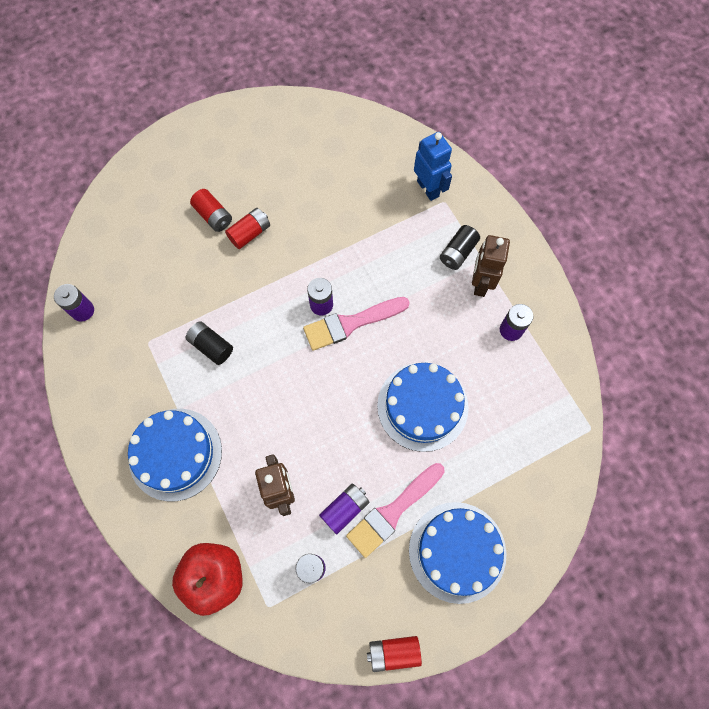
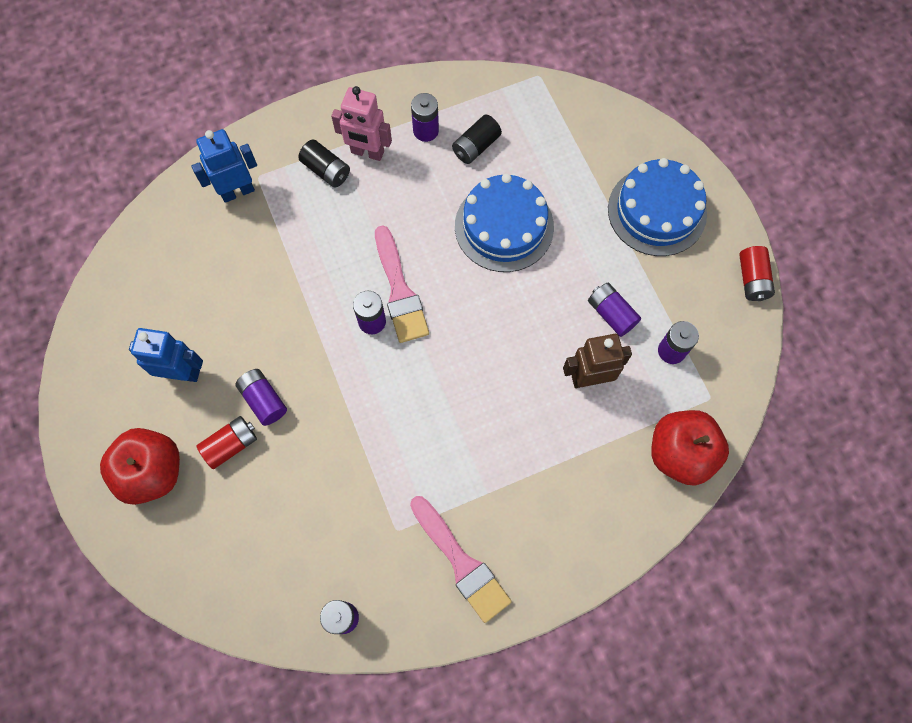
camera: 85 degrees left, 0 degrees up
(175, 454) = (541, 496): blue cake -> none
(192, 168) = (152, 472): none -> red apple
(211, 346) = (411, 451): black battery -> black battery (476, 146)
(249, 233) = (264, 400): red battery -> purple battery
(269, 174) = (182, 373): none -> blue robot
(393, 511) = (615, 267): pink brush -> pink brush (461, 562)
(480, 283) = (367, 152): brown robot -> pink robot

